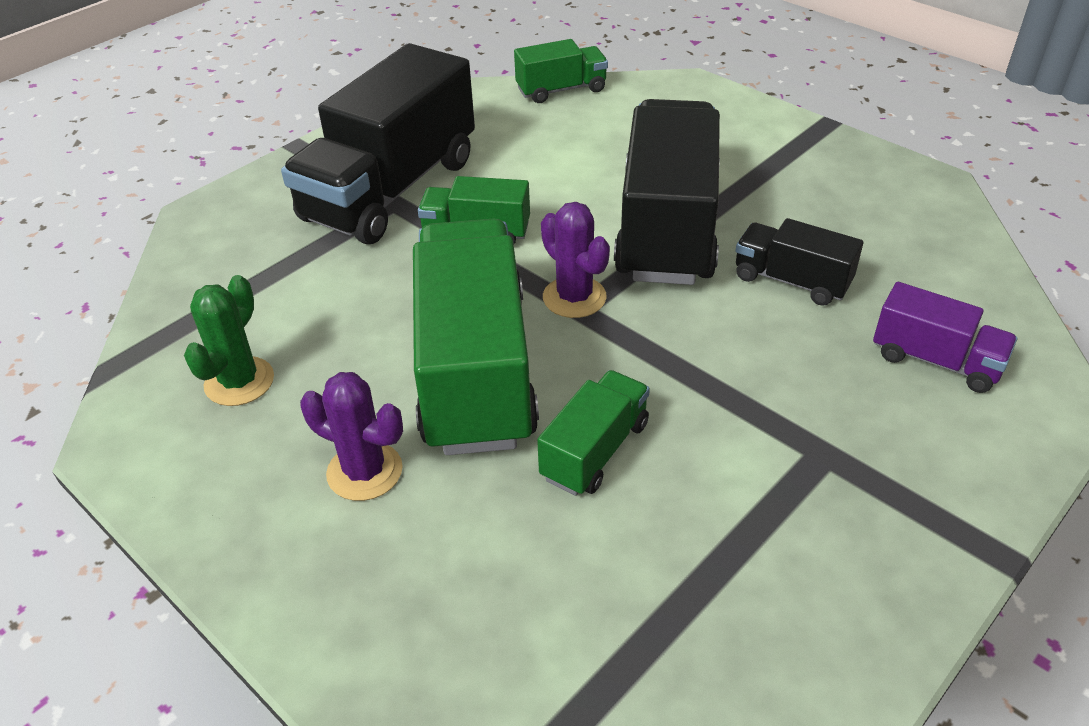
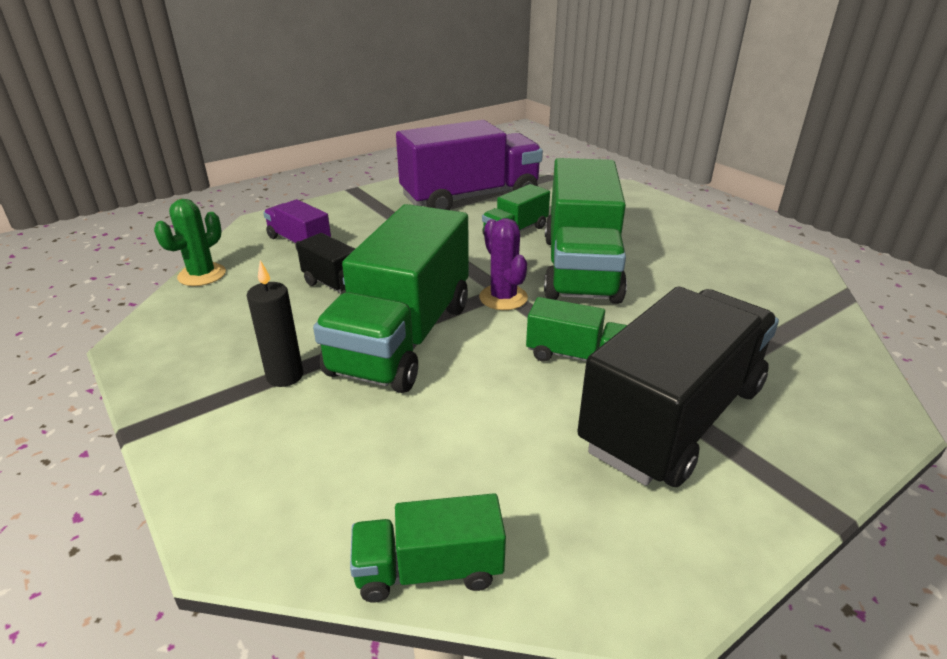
camera: 170 degrees left, 10 degrees down
(239, 382) = (740, 280): green cactus -> green cactus (202, 275)
(364, 471) = (641, 237): purple cactus -> none
(667, 227) = (403, 337): black truck -> green truck
(726, 566) = (470, 198): none -> purple truck
(752, 174) = (285, 376): none -> black candle

